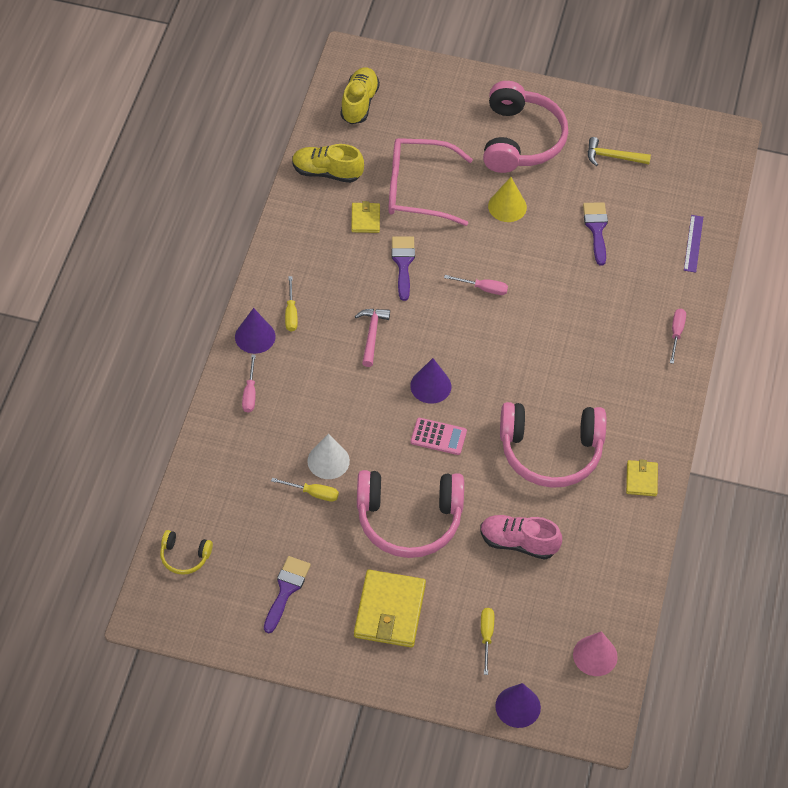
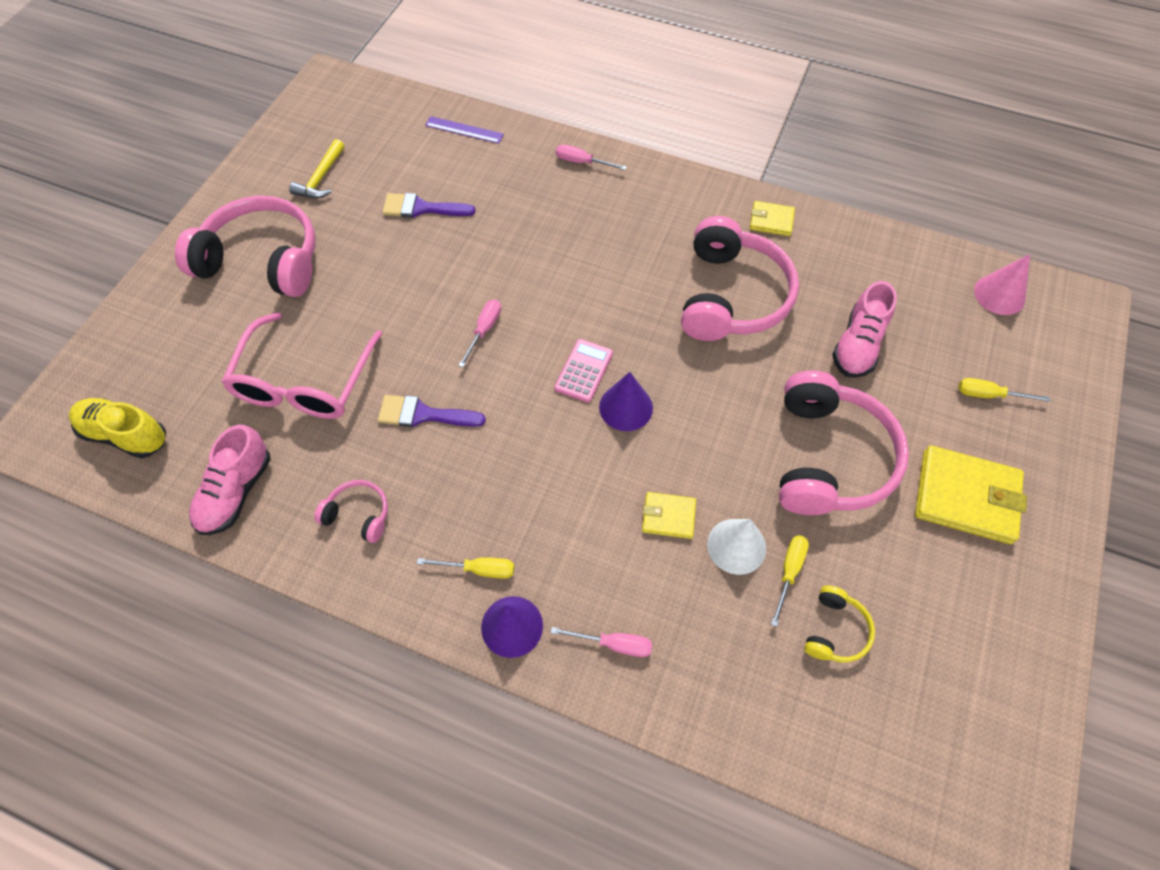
camera: 80 degrees left, 5 degrees up
(184, 556) = (902, 774): yellow headphones -> yellow headphones (835, 630)
(286, 590) = (947, 625): purple brush -> none
(320, 241) = (358, 514): none -> pink headphones
(327, 172) = (236, 492): yellow shoe -> pink shoe
(365, 219) = (336, 451): yellow wallet -> yellow wallet (668, 516)
(372, 334) = (534, 466): pink hammer -> none
(438, 437) = (704, 408): pink calculator -> pink calculator (584, 371)
(507, 206) = (363, 288): yellow cone -> none
(518, 706) = (1077, 376): purple cone -> none

